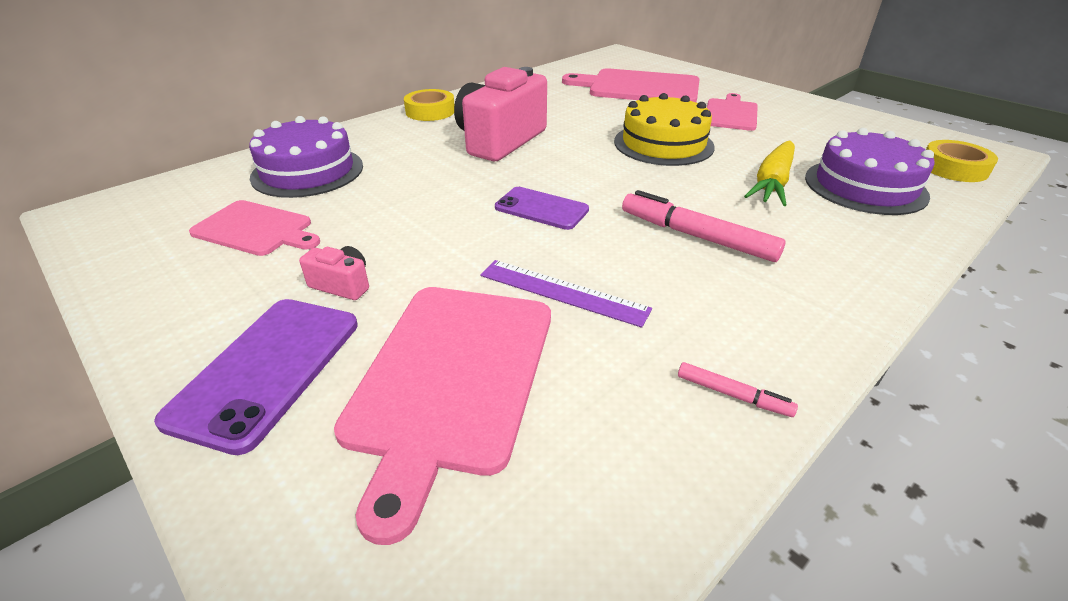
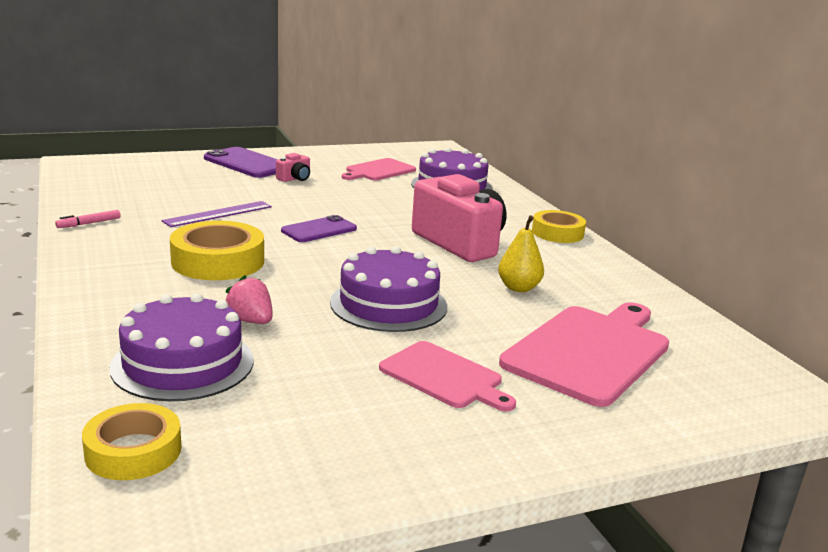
camera: 110 degrees right, 15 degrees down
(451, 378) = (192, 185): pink cutting board -> none
(571, 111) = (518, 288): none -> yellow pear
(663, 144) = (388, 304): yellow cake -> purple cake
(696, 236) = (218, 261): pink marker -> yellow tape
(772, 182) = (251, 321): yellow carrot -> pink strawberry

